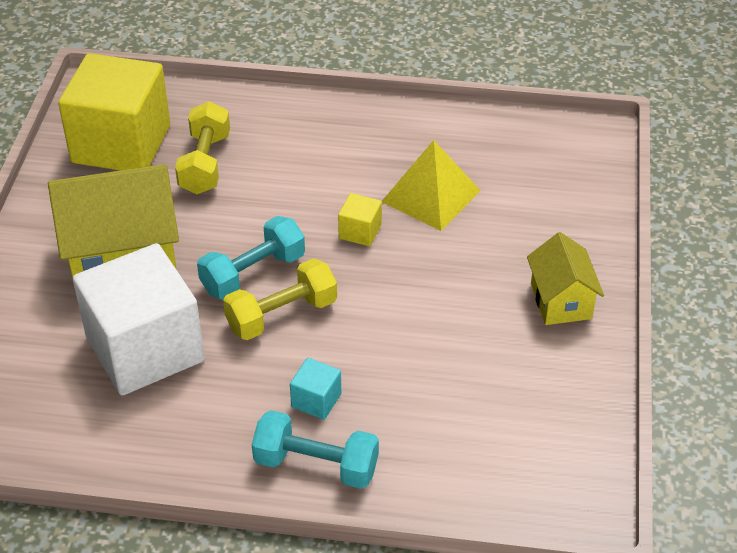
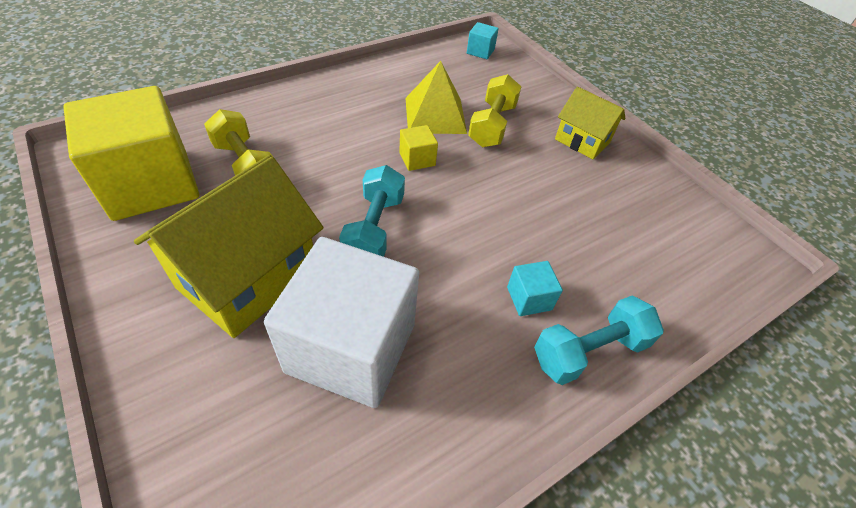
camera: 45 degrees left, 5 degrees up
(281, 315) = (431, 248): yellow dumbbell -> yellow dumbbell (492, 125)
(577, 144) = (480, 51): none -> turquoise cube

